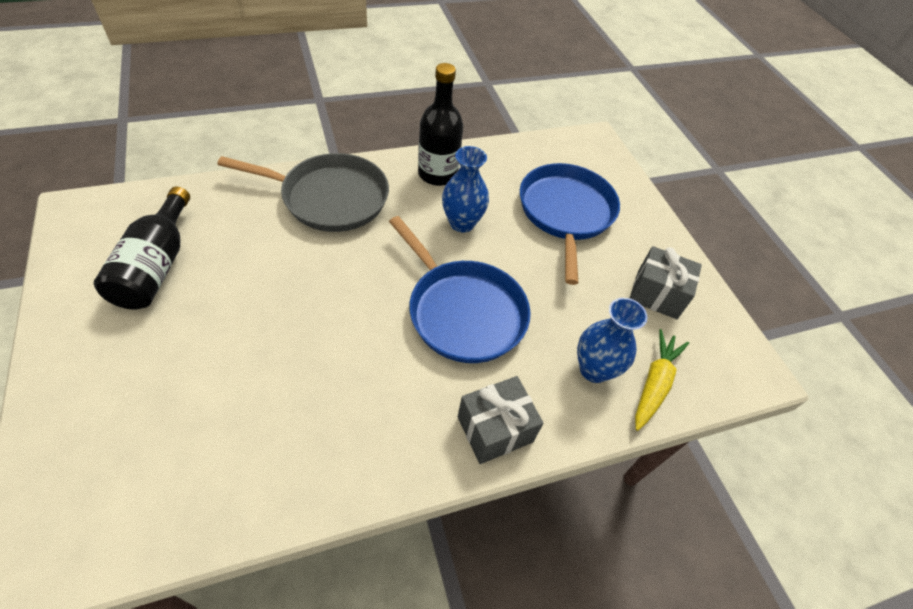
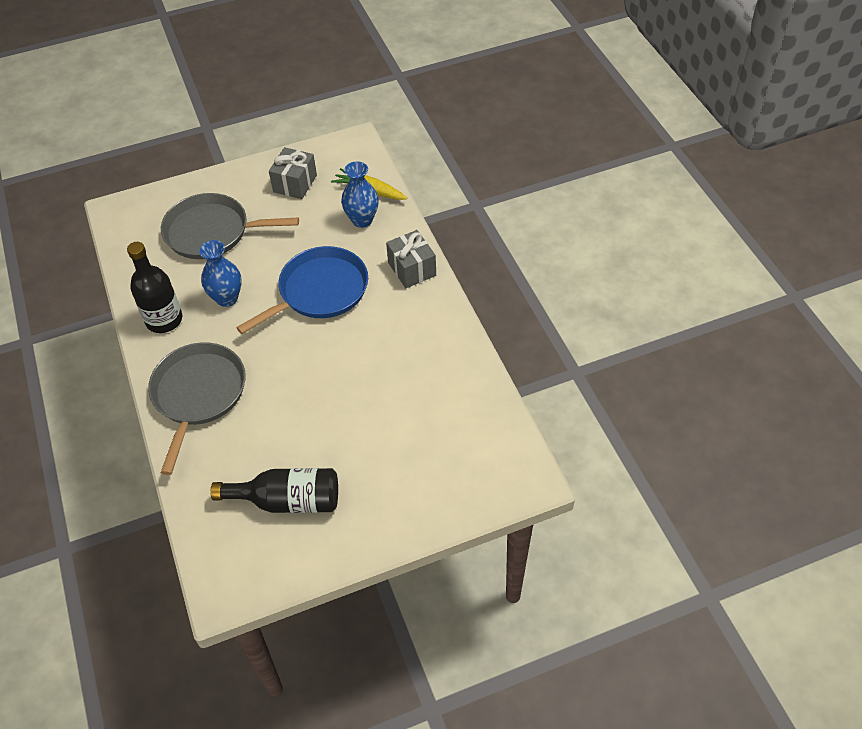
camera: 85 degrees left, 0 degrees up
(566, 213) = (212, 232): blue pan -> grey pan

